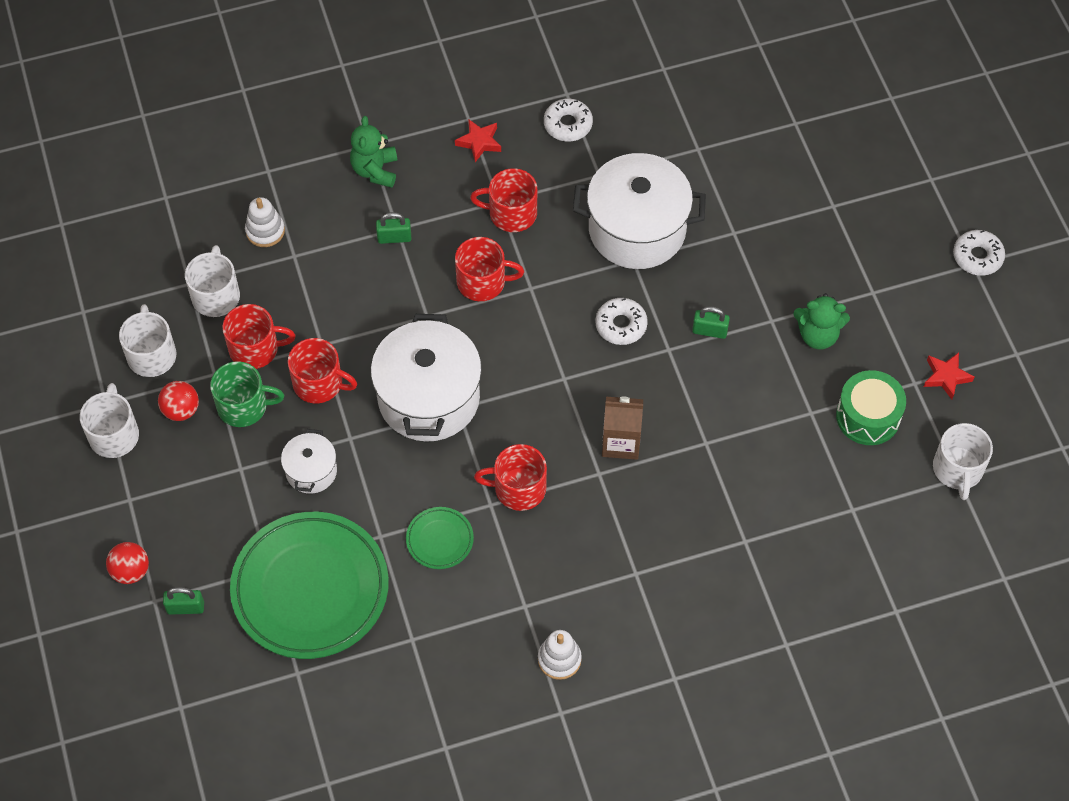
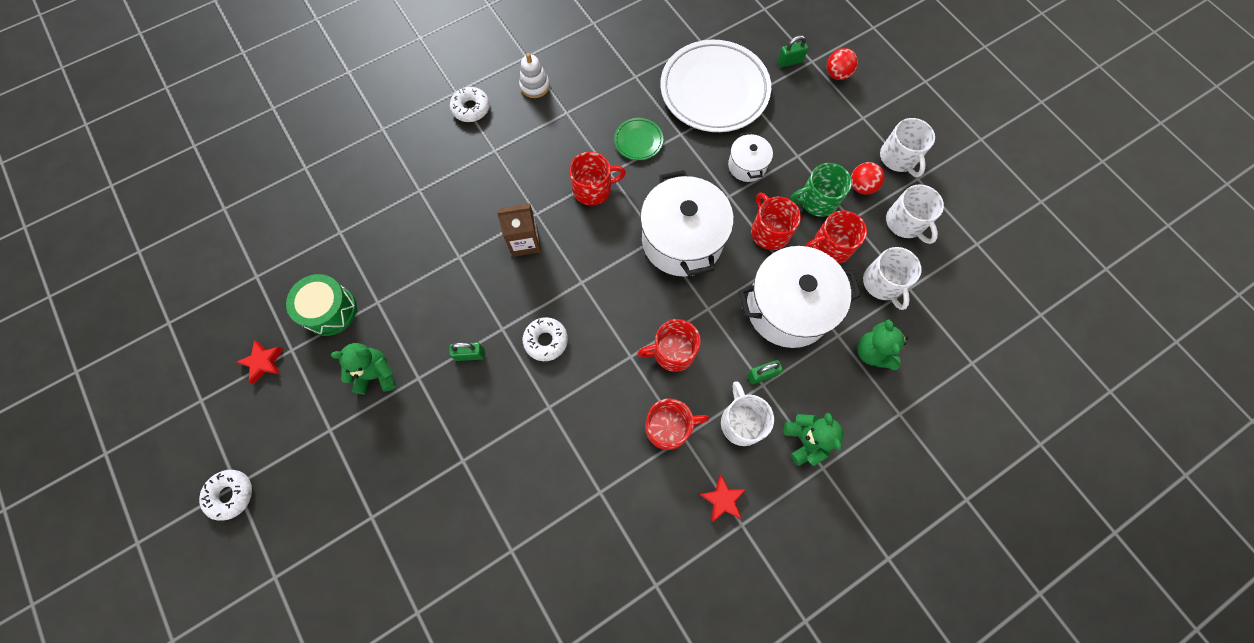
camera: 165 degrees right, 10 degrees up
(265, 231) = (872, 352): white stacking toy -> green teddy bear
(310, 589) = (714, 90): green plate -> white plate
(319, 383) = (769, 231): red mug -> red mug turned 60 degrees clockwise
(568, 124) = (644, 545): white donut -> white donut (471, 108)
(637, 229) = (551, 440): white pot -> white pot (788, 308)
(957, 469) = (256, 283): white mug -> white mug (741, 422)

